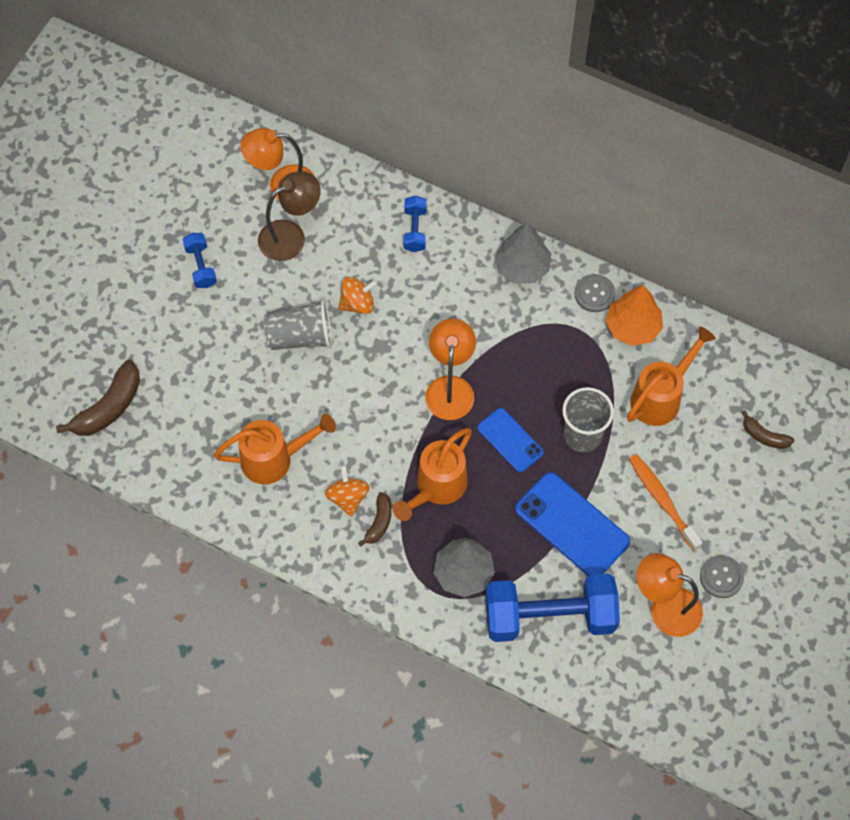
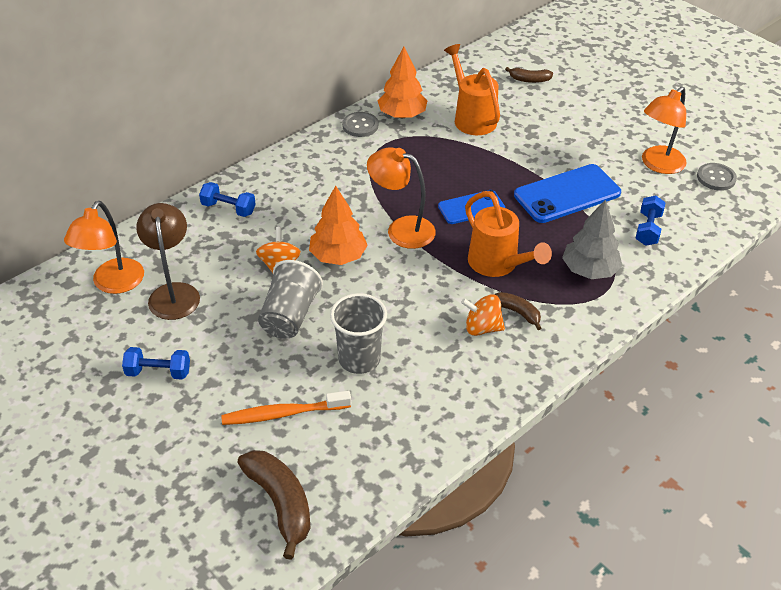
camera: 70 degrees left, 20 degrees down
(274, 459) = (415, 372): orange watering can -> none
(390, 347) = (338, 256): none -> orange tree
(522, 267) = (309, 156): grey tree -> none
(549, 616) = (648, 229): blue dumbbell -> blue dumbbell, size x0.46
(582, 435) = (486, 166): grey cup -> grey cup (359, 359)
(662, 500) = (563, 141): orange toothbrush -> orange toothbrush (283, 413)
(721, 577) = (640, 131): grey button -> grey button (716, 178)
(764, 436) = (529, 80): brown banana -> brown banana turned 45 degrees clockwise

